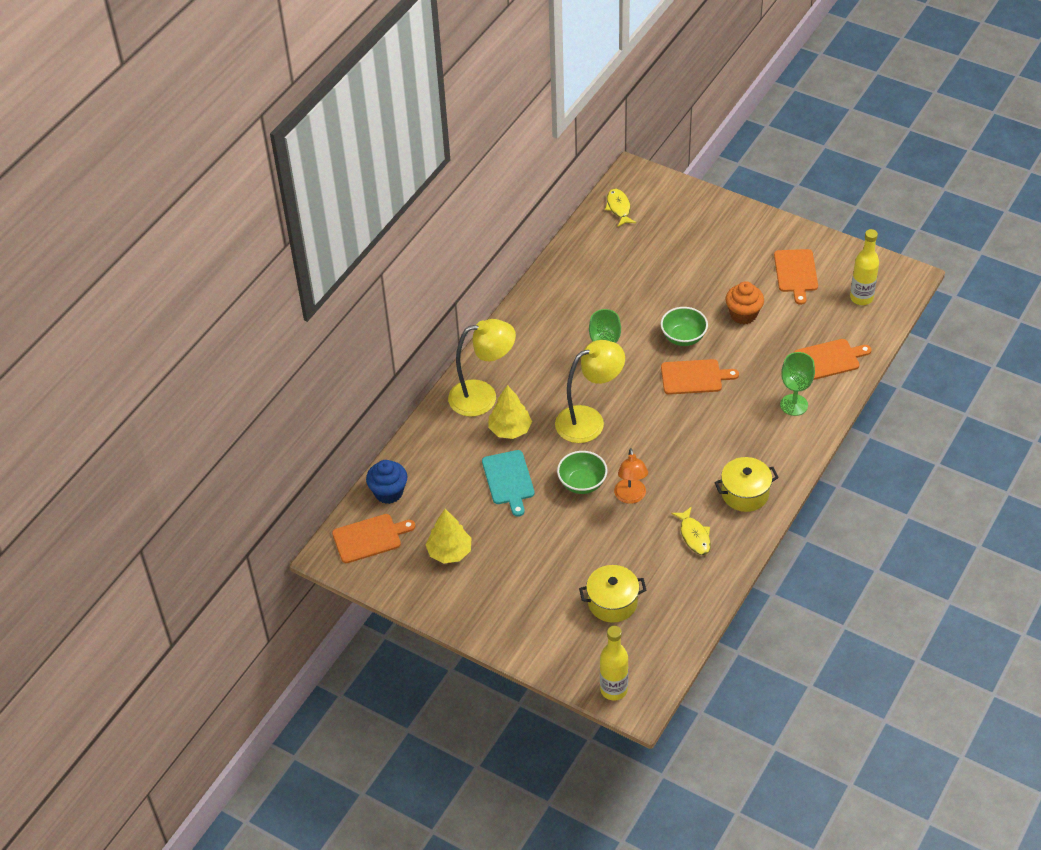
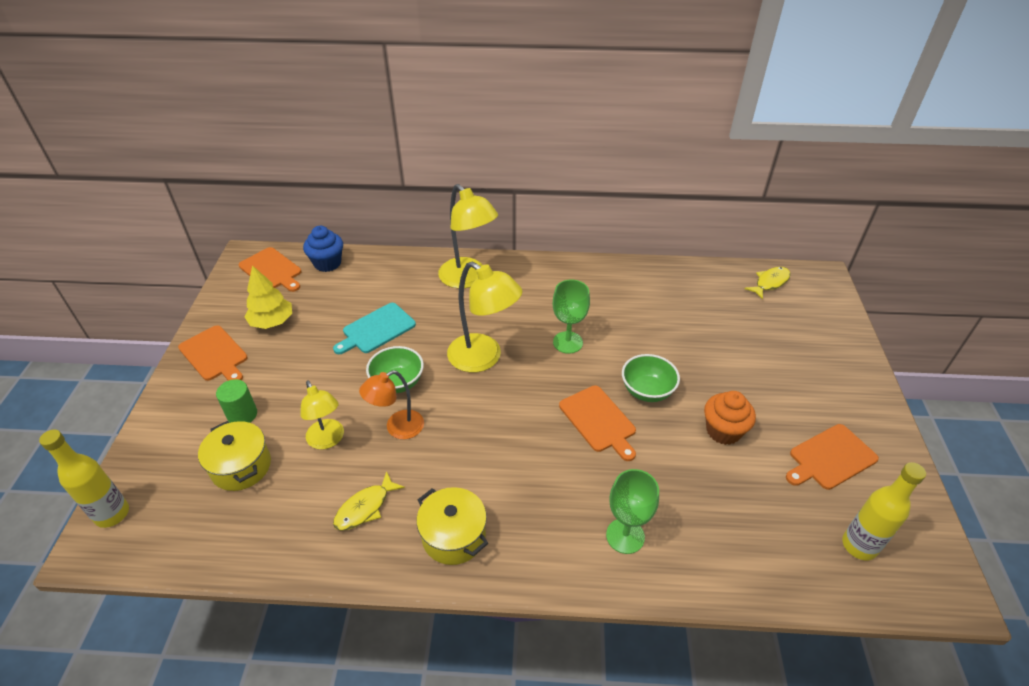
camera: 60 degrees right, 5 degrees down
(510, 429) = (439, 309): yellow tree -> none
(556, 593) = (242, 415): none -> green cylinder
(617, 543) = (328, 440): none -> yellow lamp
(829, 359) = (727, 547): orange cutting board -> orange cutting board (214, 355)

